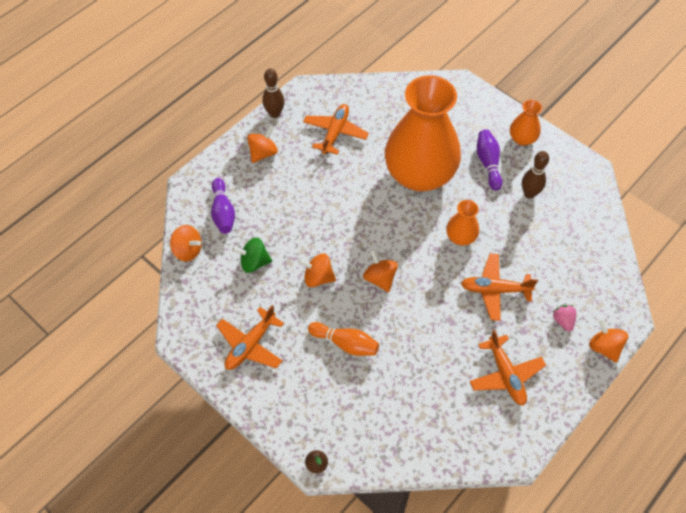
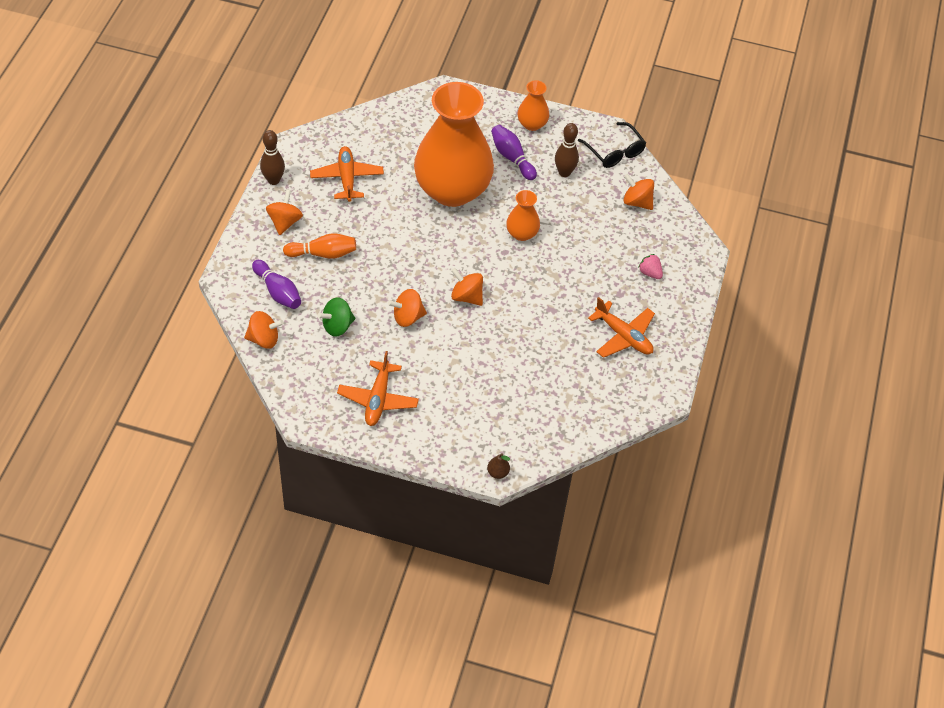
camera: 30 degrees left, 5 degrees down
(345, 343) = (466, 364): orange bowling pin -> orange bowling pin (323, 254)
(495, 290) = (577, 268): orange plane -> none
(586, 190) = (614, 152): none -> black glasses
(604, 347) = (695, 282): orange spinning top -> orange spinning top (637, 202)

